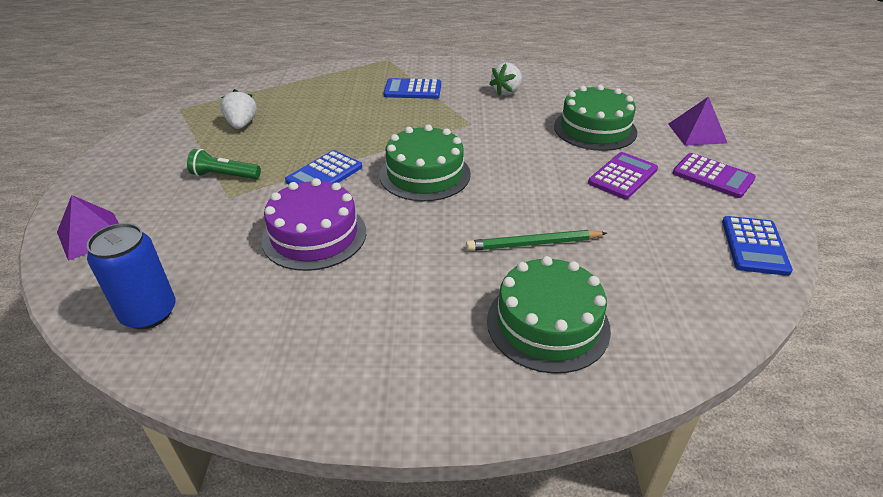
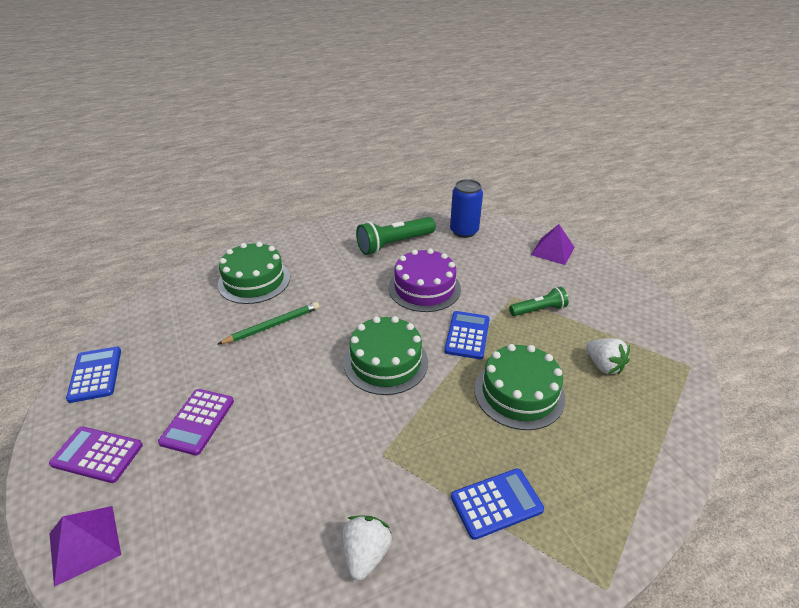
camera: 155 degrees right, 0 degrees up
(283, 324) = (394, 244): none -> green flashlight
(595, 129) = (227, 500): green cake -> green cake (519, 393)

